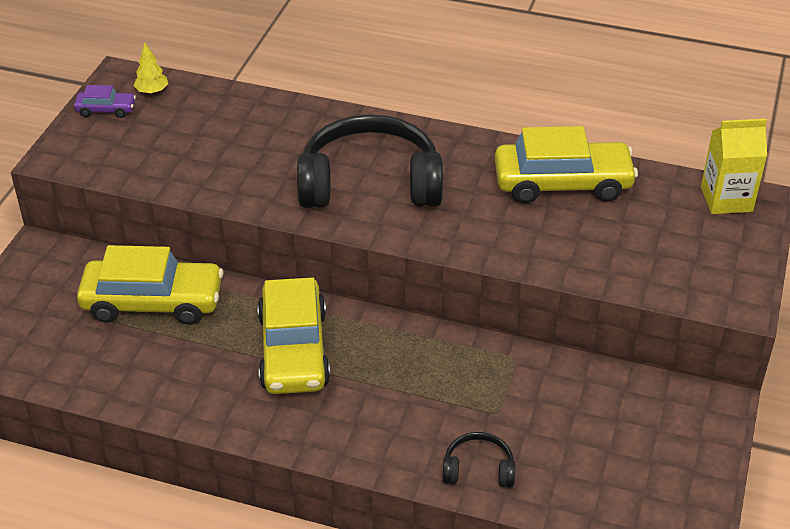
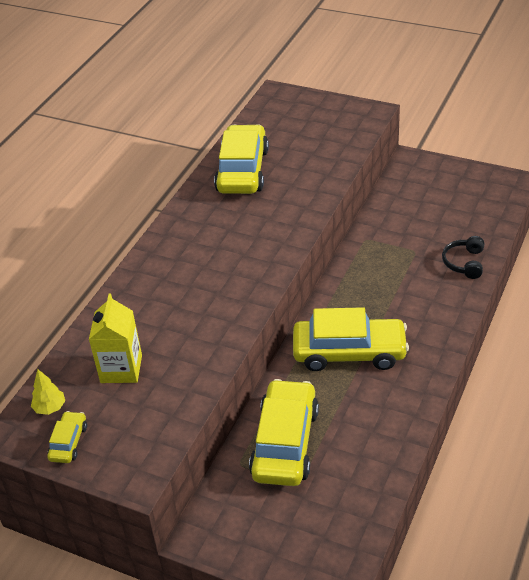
camera: 80 degrees left, 0 degrees up
(106, 110) = (68, 442): purple car -> yellow car
(370, 184) = (223, 265): black headphones -> none
(726, 199) = (273, 106): yellow carton -> yellow carton (121, 369)

